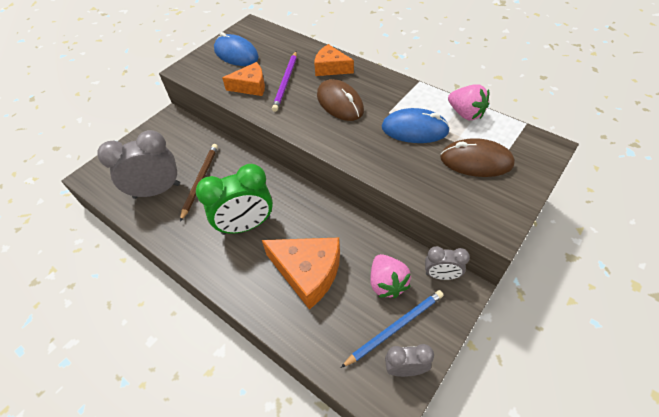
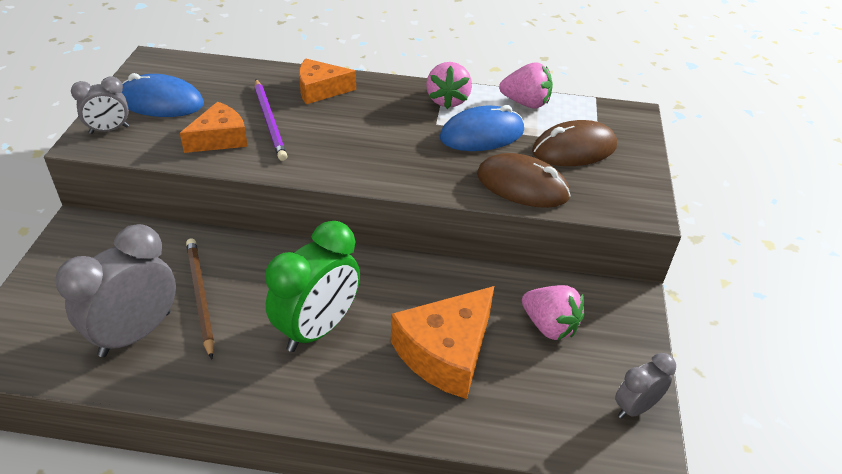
camera: 35 degrees left, 10 degrees down
(308, 272) = (446, 352): orange cheese -> orange cheese turned 135 degrees clockwise
(340, 103) = (366, 128): brown mouse -> brown mouse (522, 186)
(395, 327) = (593, 369): blue pencil -> none
(409, 97) = (447, 100): none -> pink strawberry
(441, 275) = (601, 293): grey clock -> grey clock (109, 130)

